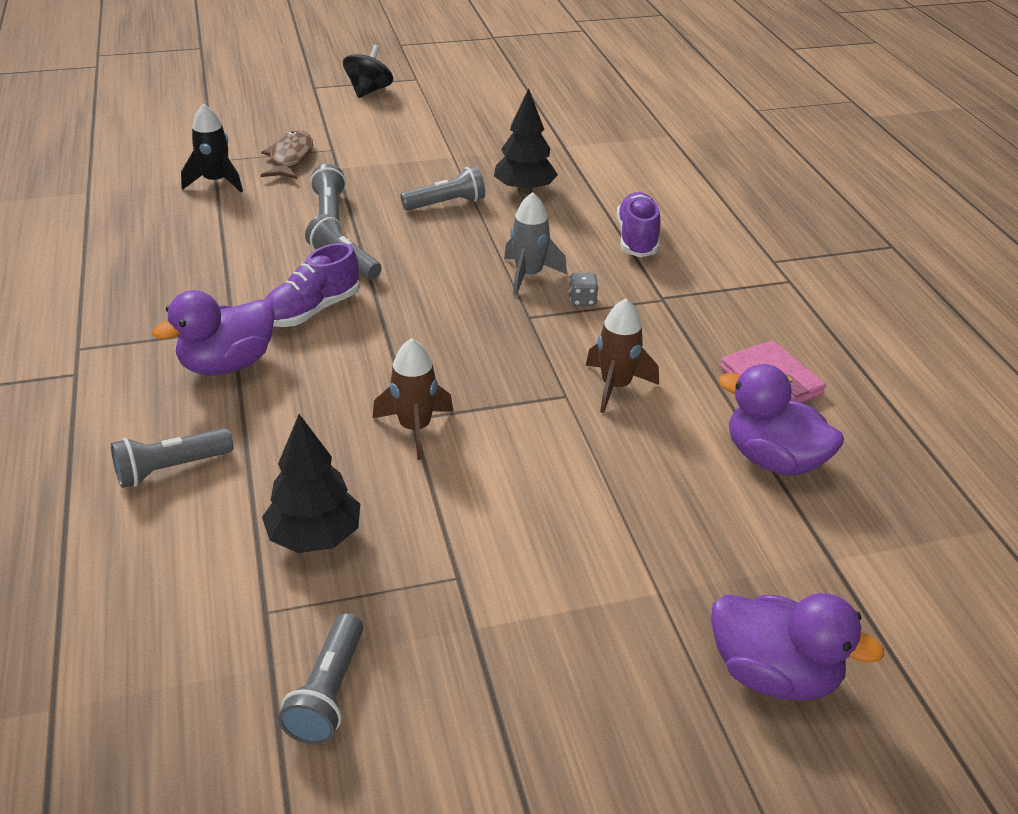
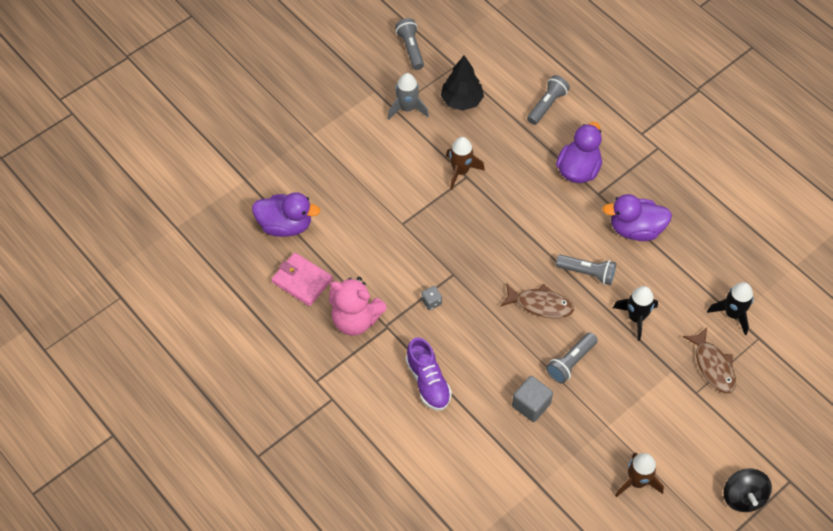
camera: 155 degrees right, 20 degrees up
(312, 310) = (570, 225): purple shoe -> none
(329, 211) = (636, 318): grey flashlight -> black rocket
(435, 255) = (540, 304): none -> brown fish
(524, 190) = (531, 405): black tree -> grey cube
(529, 275) = (474, 311): grey rocket -> grey rocket (407, 108)
(615, 386) = (380, 241): brown rocket -> brown rocket (637, 481)
(704, 317) = (355, 320): none -> pink teddy bear
(773, 674) = (256, 119): purple duck -> purple duck (635, 229)

